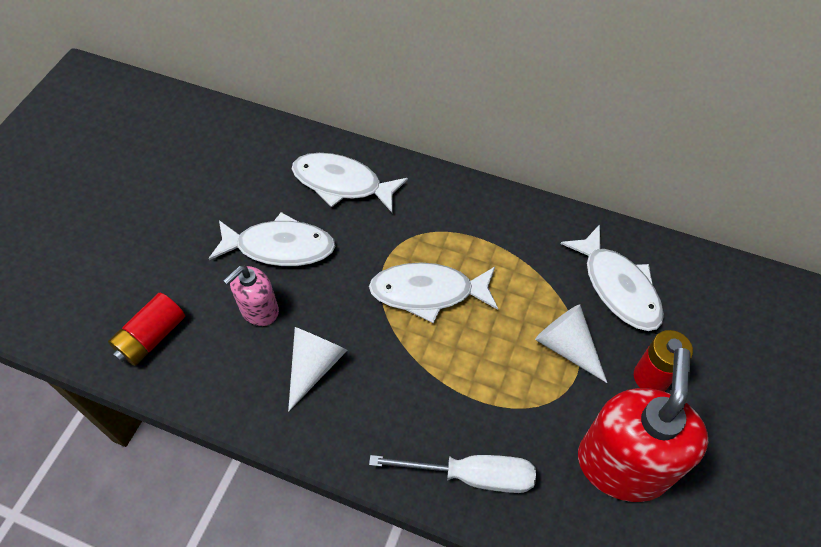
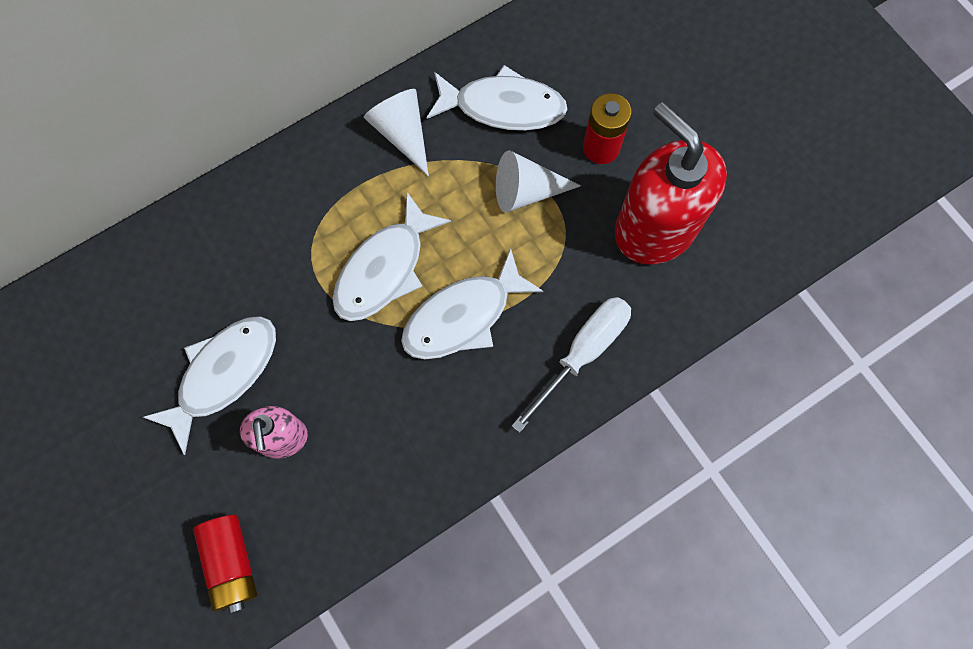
camera: 55 degrees left, 15 degrees up
(314, 365) = (383, 421): white cone -> white cone (402, 133)
(342, 184) = (195, 265): white fish -> white fish (463, 316)

